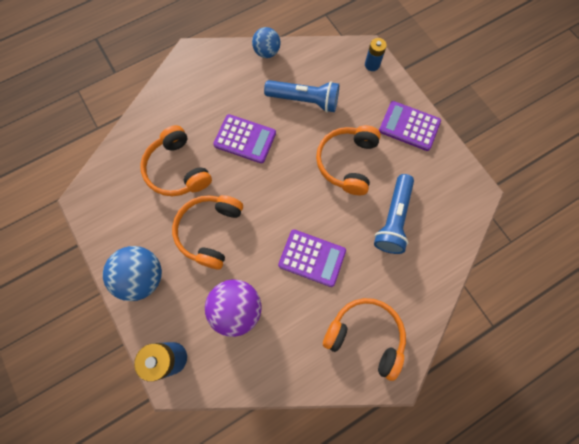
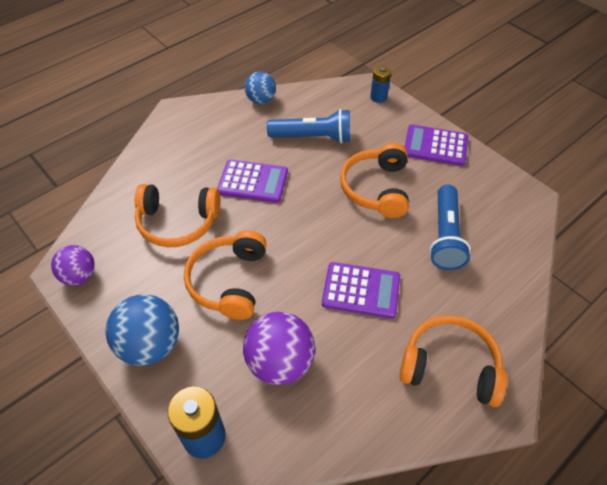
camera: 10 degrees left, 20 degrees down
(95, 207) = (79, 276): none -> purple ball
(177, 170) = (178, 222): orange headphones -> orange headphones turned 45 degrees counterclockwise

